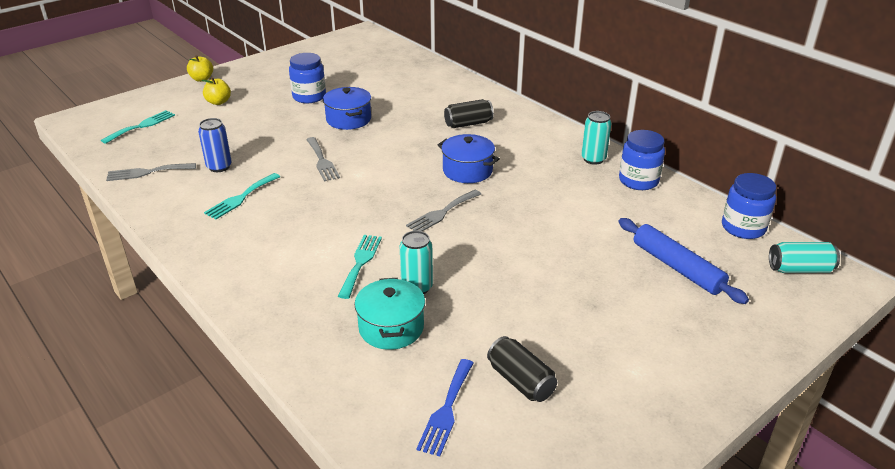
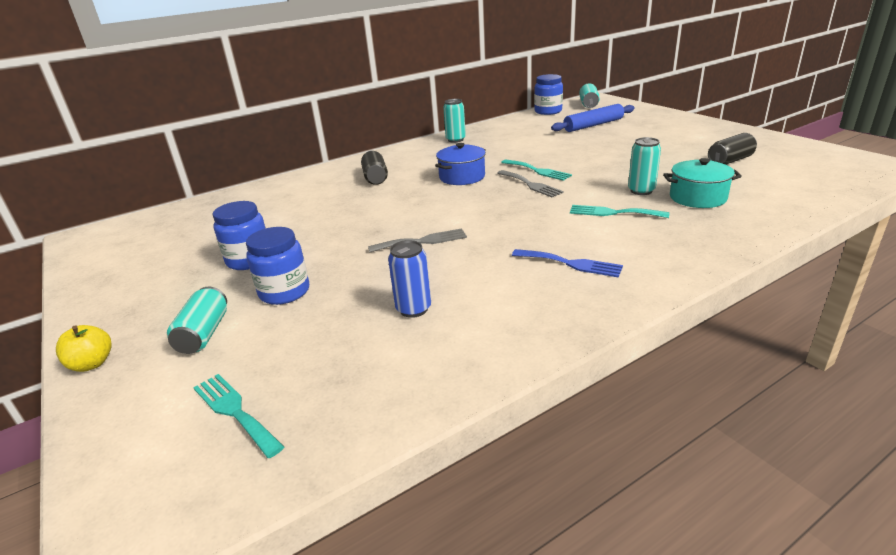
camera: 80 degrees left, 5 degrees down
(147, 172) = (410, 375): grey fork -> none
(218, 102) = (204, 334): yellow apple -> turquoise can
(241, 198) = (495, 284): turquoise fork -> turquoise fork (538, 171)
(348, 119) = (330, 232): blue pot -> none
(446, 410) = (775, 179): blue fork -> blue fork (571, 264)
(638, 181) = (489, 130): blue jar -> blue jar (284, 292)

